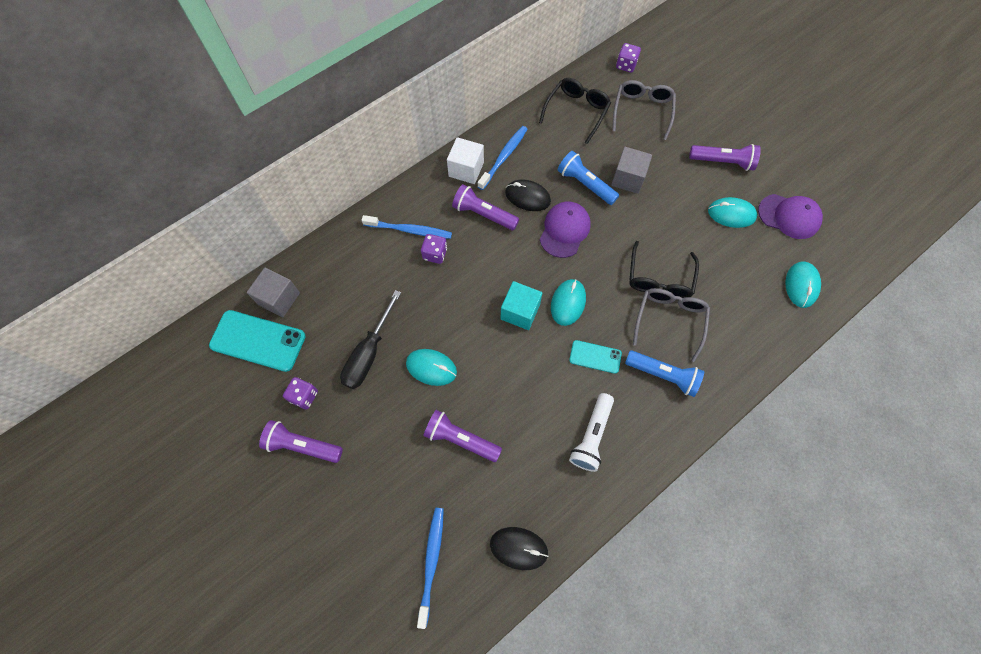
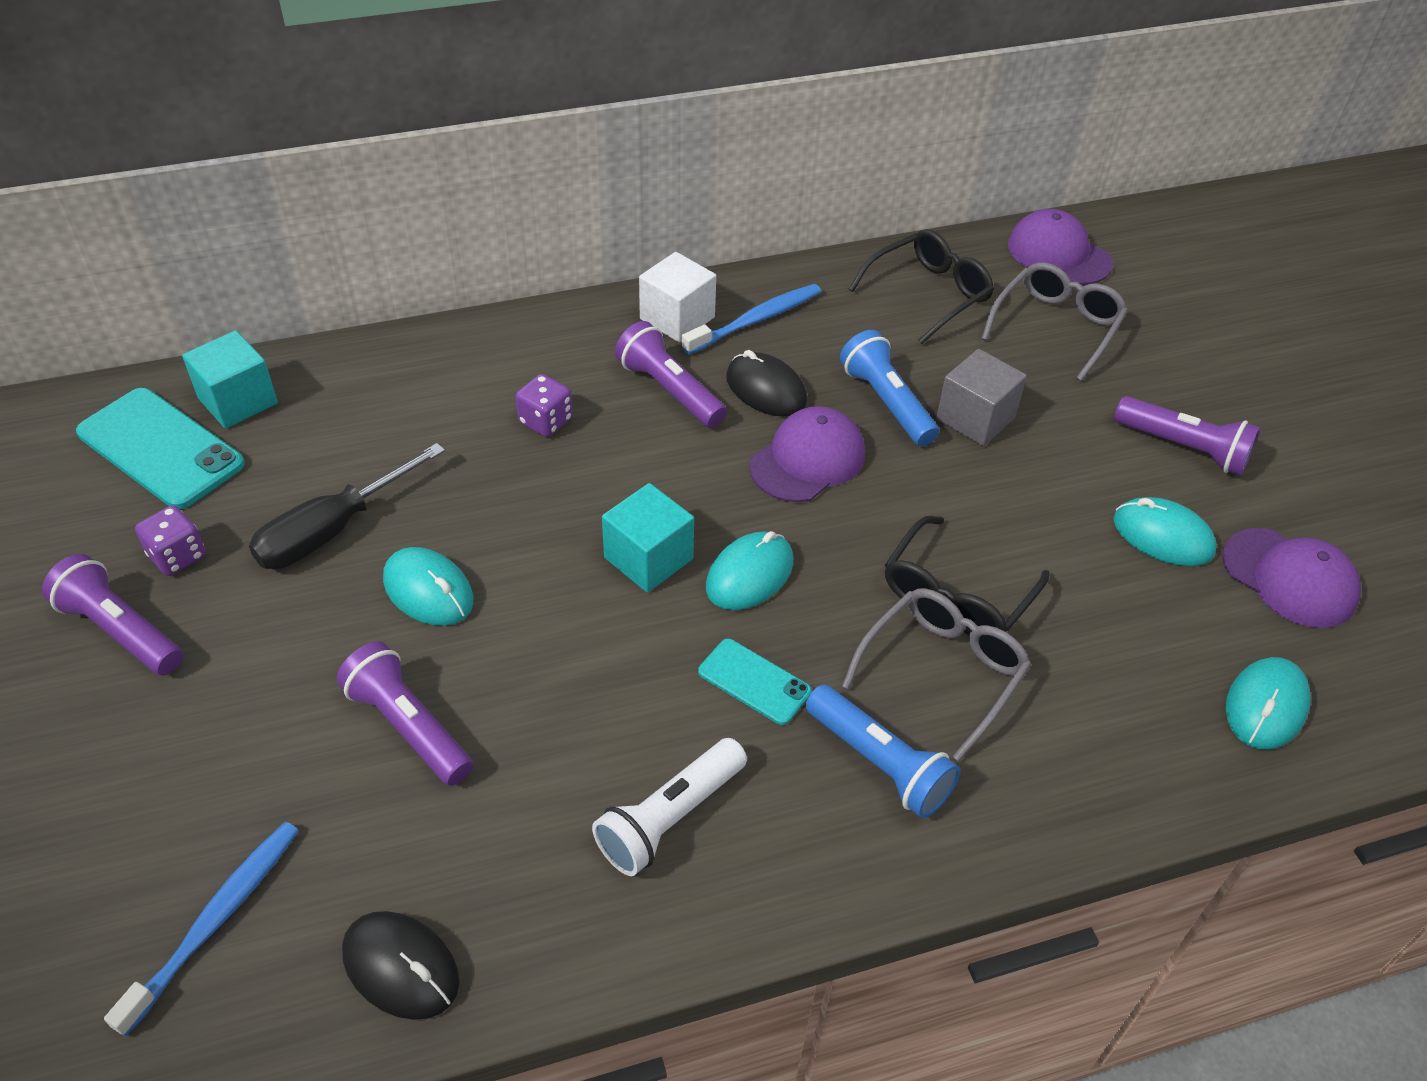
camera: 20 degrees right, 20 degrees down
(279, 298) = (238, 401): grey cube -> turquoise cube
(409, 230) = (523, 373): blue toothbrush -> none
(626, 65) = (1058, 254): purple dice -> purple cap

